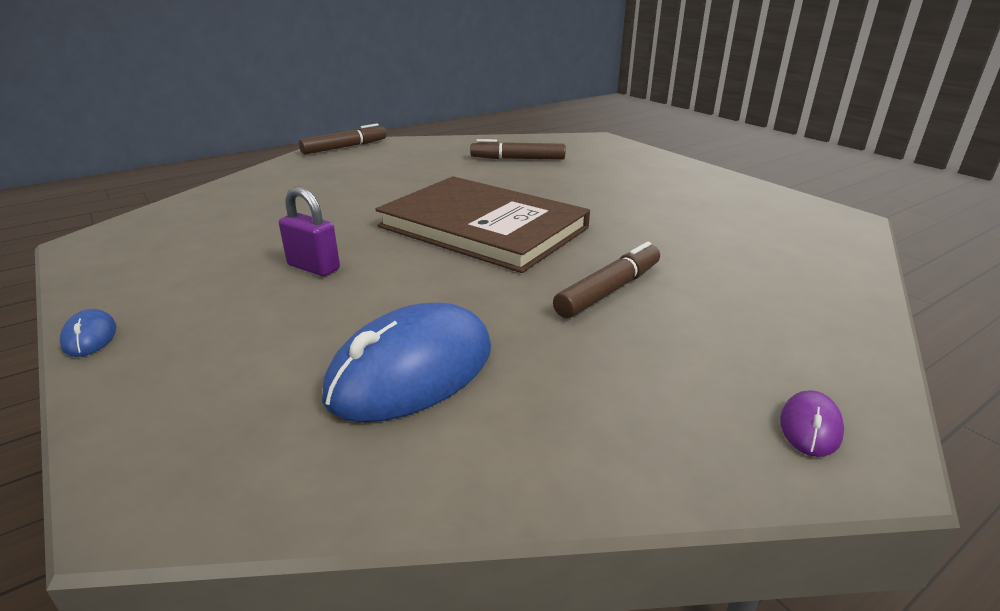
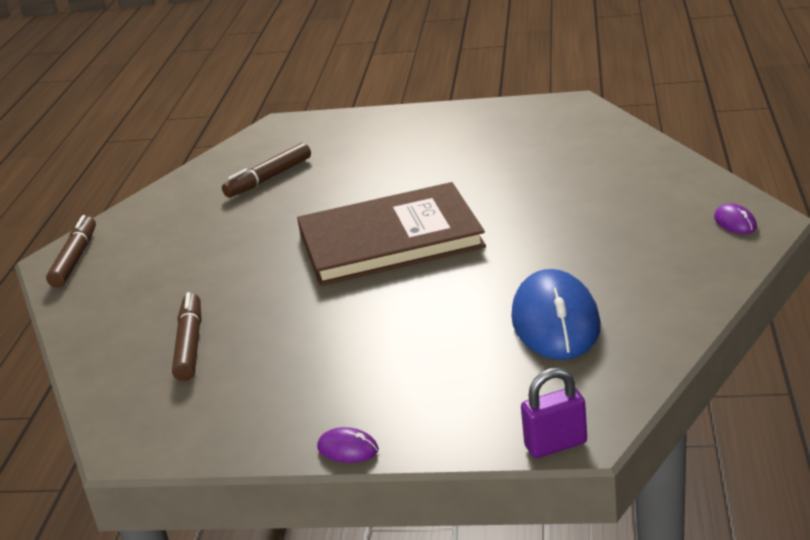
camera: 45 degrees left, 0 degrees up
(90, 337) = (348, 449): blue mouse -> purple mouse
(313, 267) = (358, 331): purple padlock -> purple padlock (556, 445)
(608, 290) = (549, 225): brown marker -> brown marker (190, 345)

